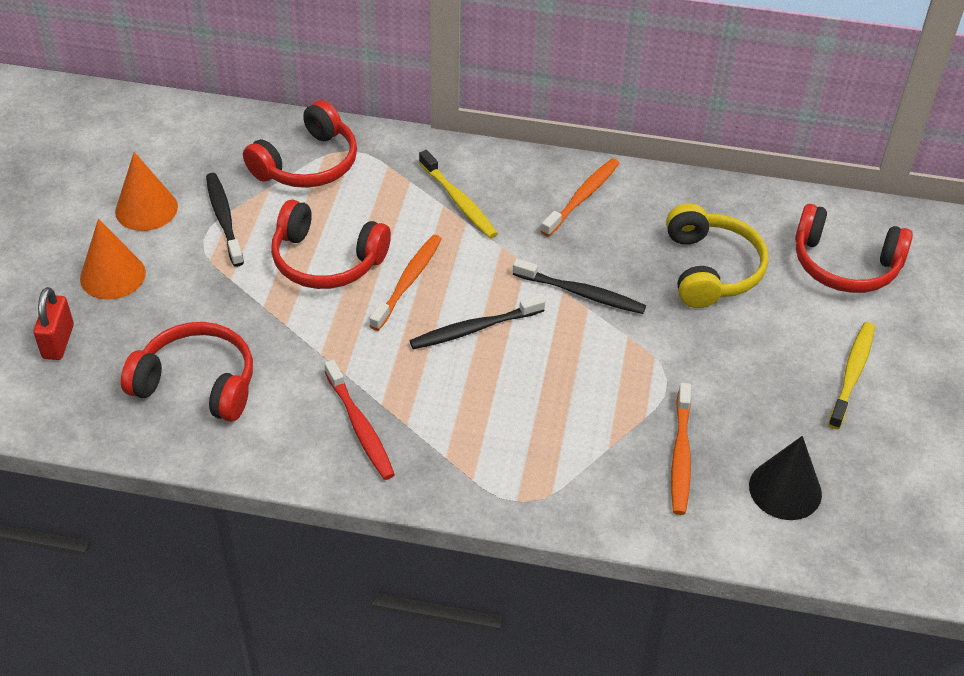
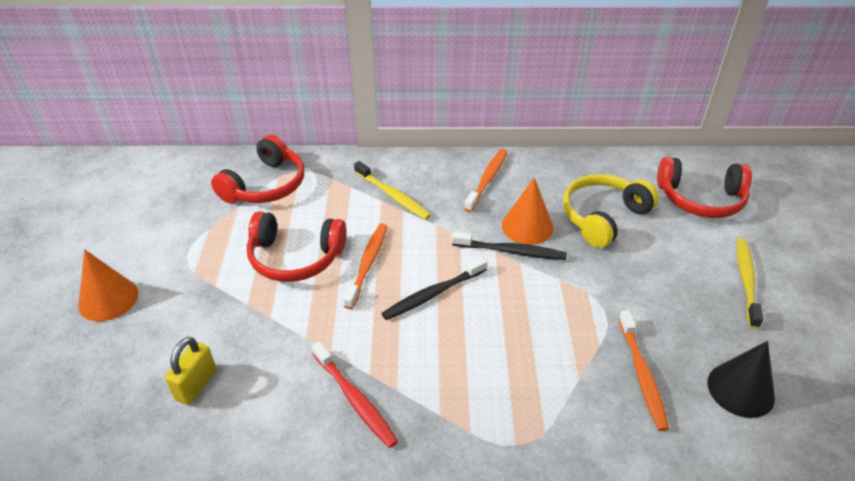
camera: 10 degrees left, 5 degrees down
(58, 342) = (60, 367): red padlock -> none
(146, 209) = (134, 239): orange cone -> orange cone (527, 226)
(197, 384) = (196, 385): red headphones -> yellow padlock
(224, 219) = (202, 237): black toothbrush -> none
(710, 269) = (603, 217): yellow headphones -> yellow headphones turned 120 degrees counterclockwise

